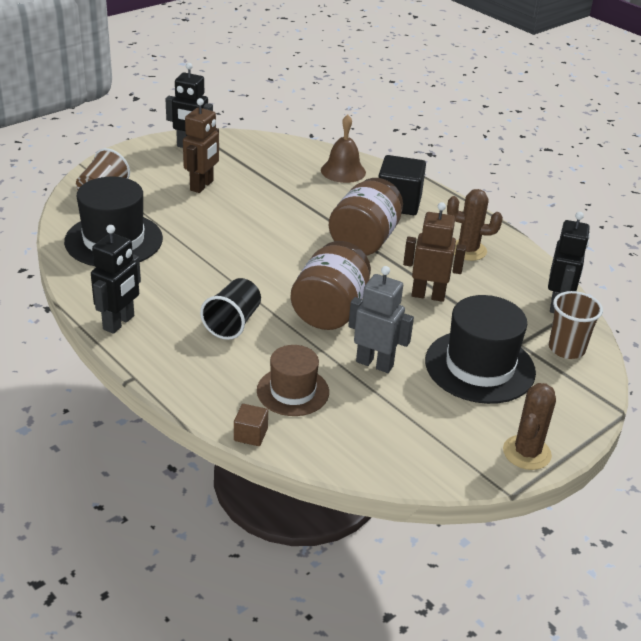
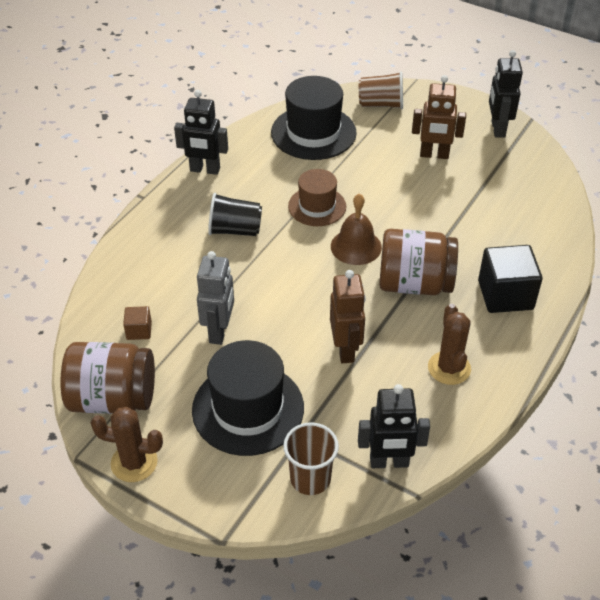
camera: 75 degrees right, 10 degrees up
(250, 435) = (99, 276): brown cube -> brown cube (139, 331)
(293, 391) = (160, 288): brown hat -> brown hat (317, 206)
(330, 310) = (284, 285): brown jar -> brown jar (113, 398)
(343, 171) = (538, 240): brown bell -> brown bell (356, 246)

